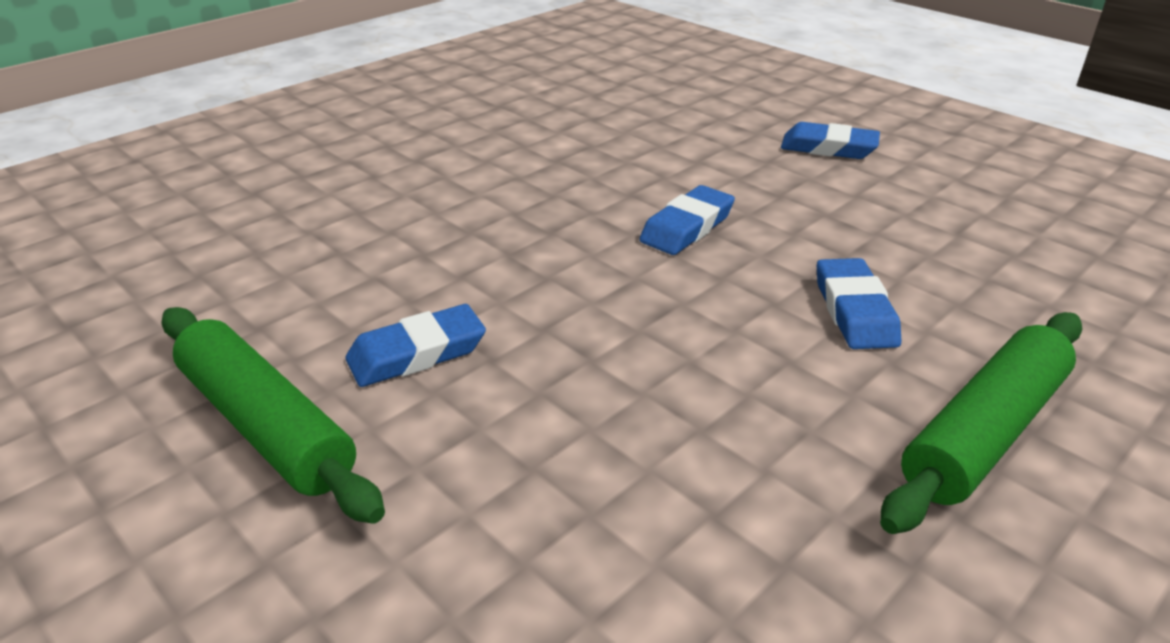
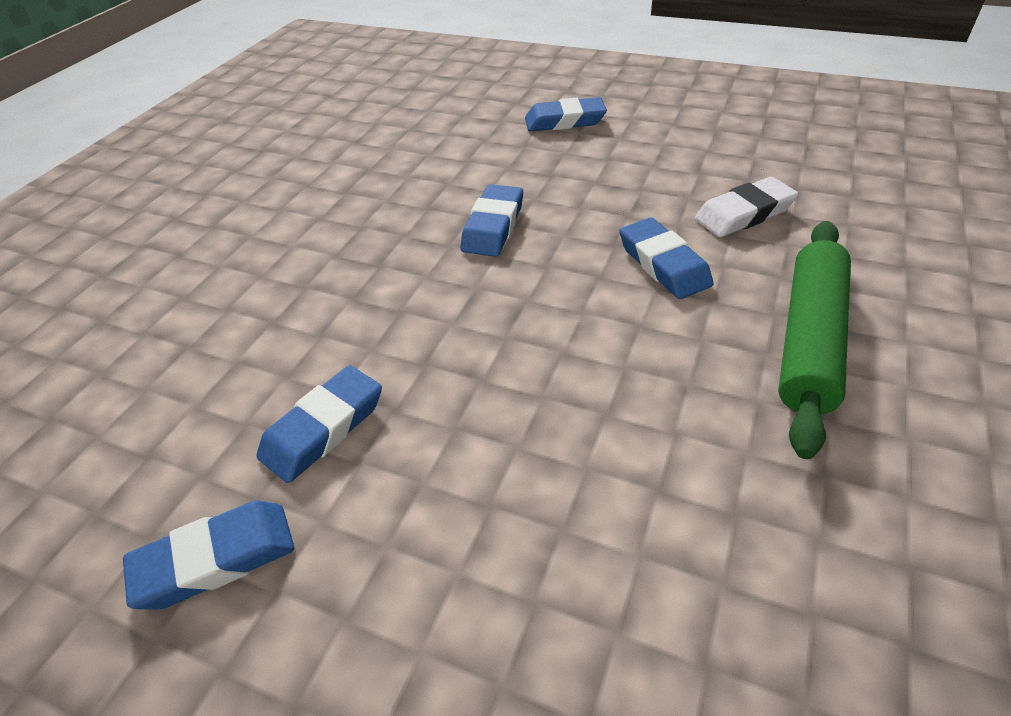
camera: 20 degrees left, 10 degrees up
(266, 425) = (215, 559): green rolling pin -> blue eraser
(986, 288) = (744, 214): none -> white eraser

